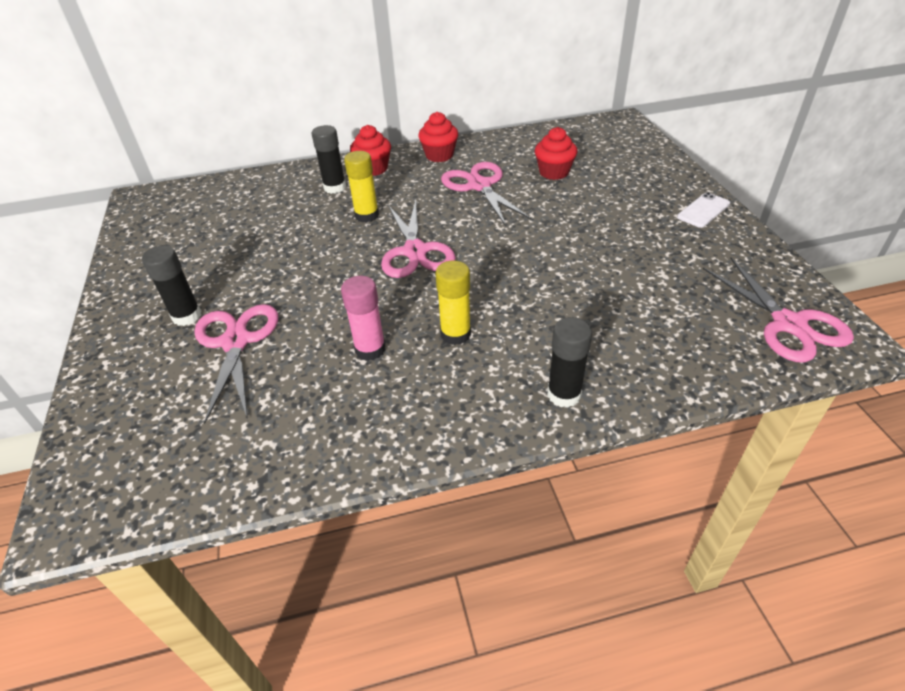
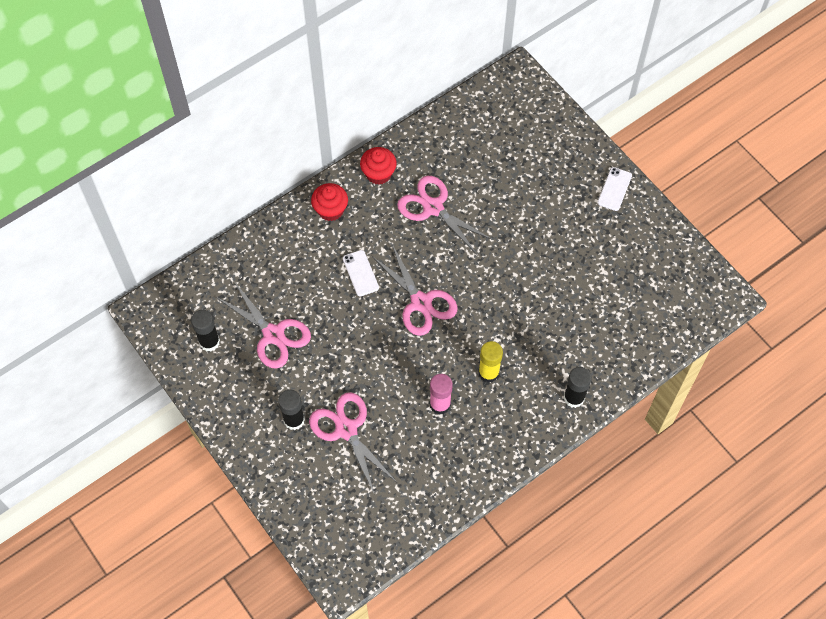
camera: 25 degrees left, 20 degrees up
(335, 187) = (312, 245): black glue stick -> black glue stick (209, 342)
(367, 215) = (360, 273): yellow glue stick -> white phone
(554, 172) = (486, 171): red cupcake -> none
(788, 324) = (690, 294): pink scissors -> pink scissors (273, 335)

